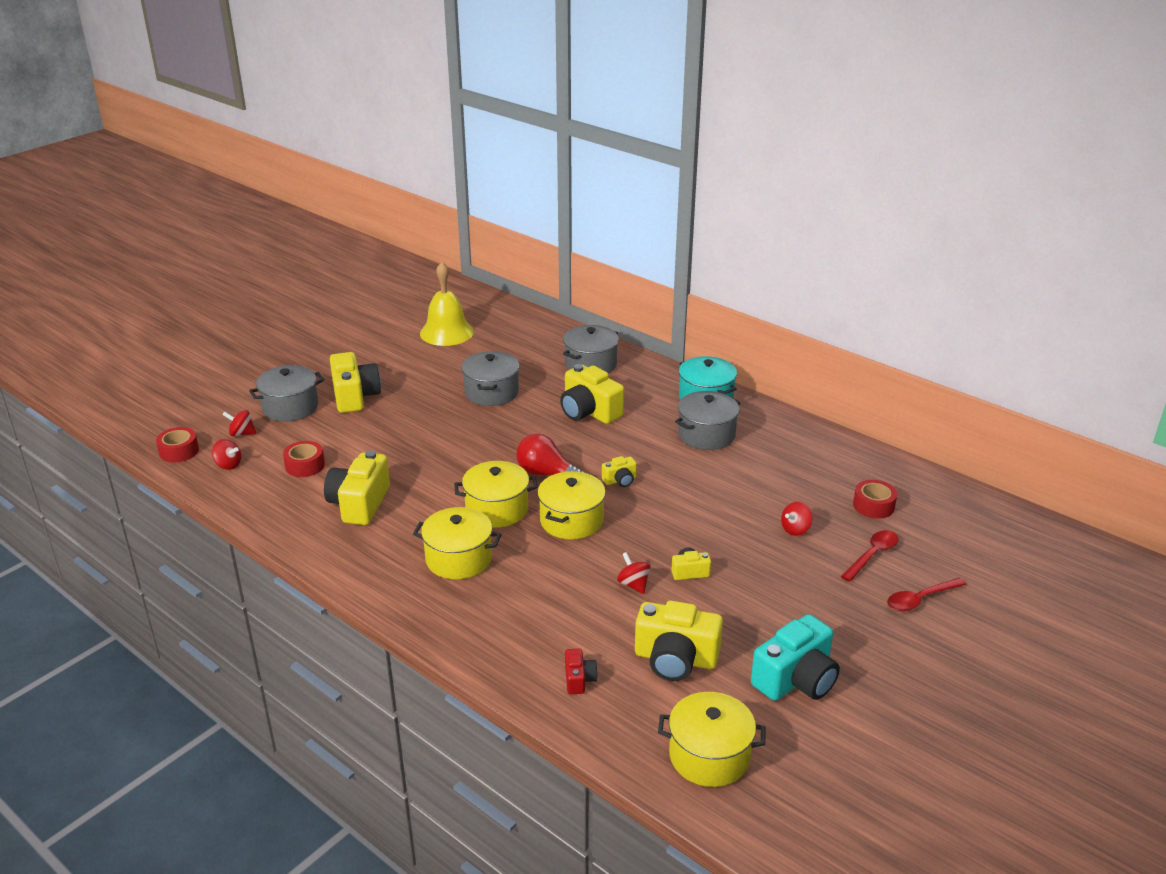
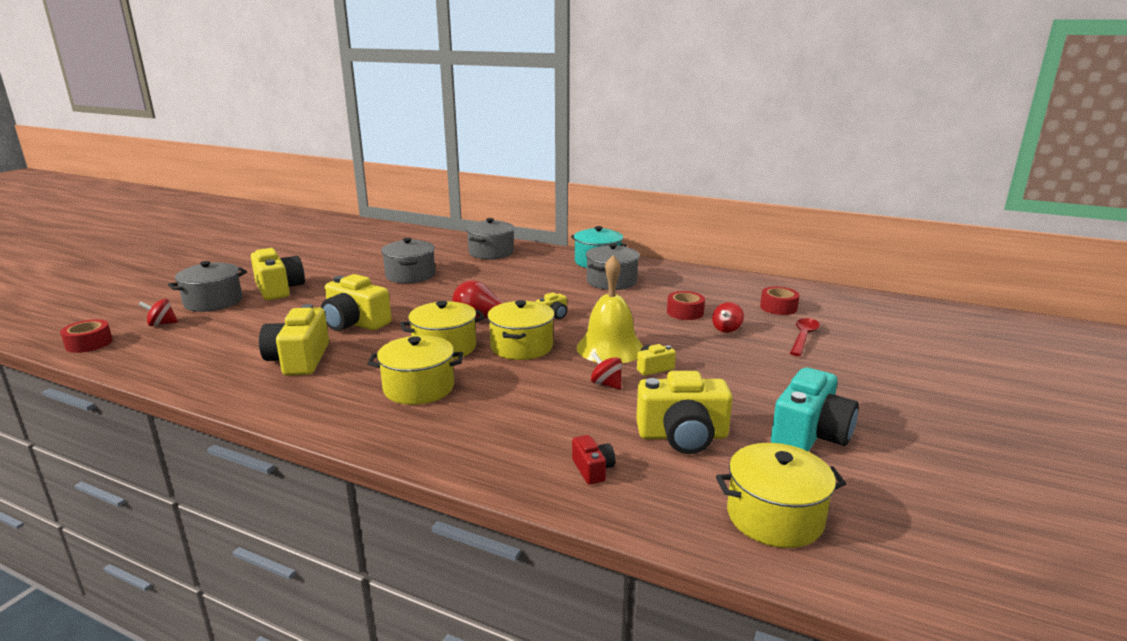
camera: 15 degrees left, 10 degrees down
(228, 465) = (147, 347): red spinning top -> none
(305, 465) = (234, 339): red tape -> red tape (685, 312)
(446, 332) = (357, 246): yellow bell -> yellow bell (610, 348)
(589, 411) = (503, 278): yellow camera -> yellow camera (355, 323)
(920, 599) = (867, 360): red spoon -> none

